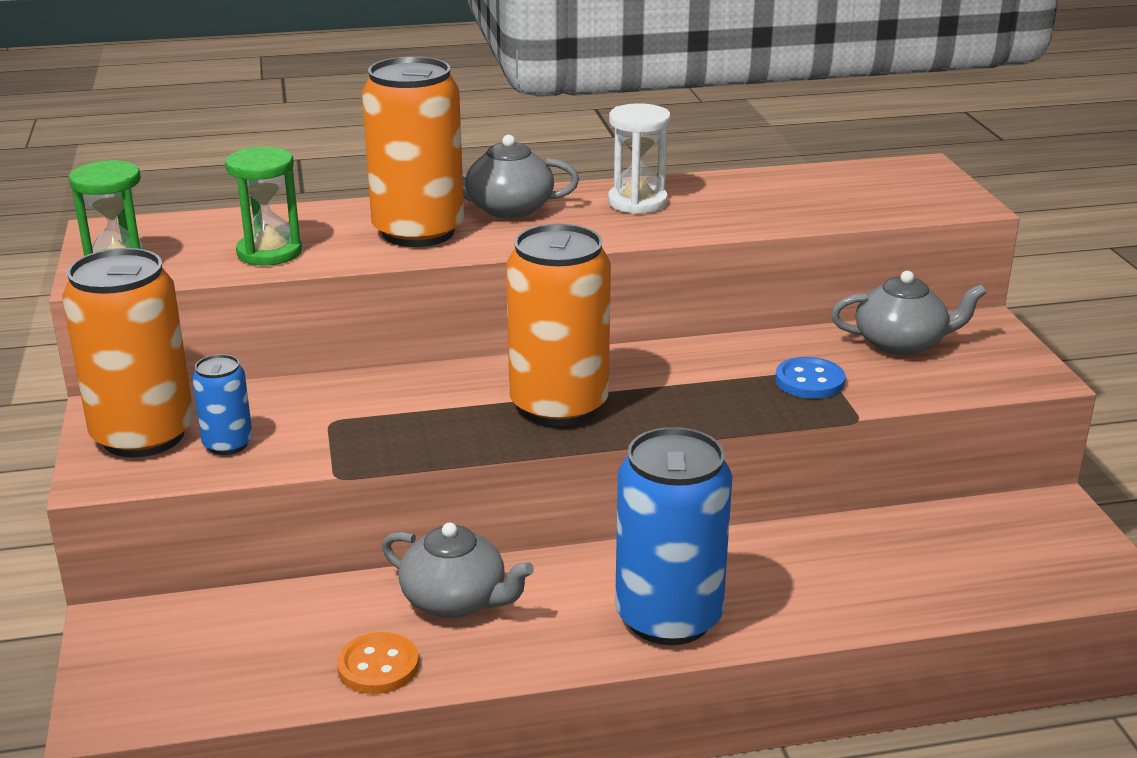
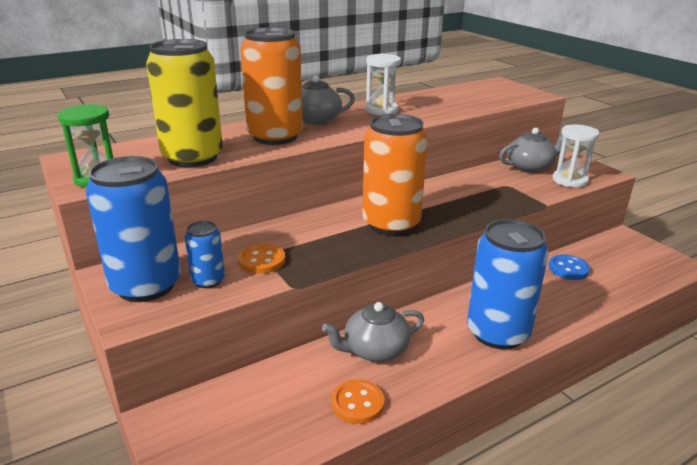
camera: 20 degrees left, 0 degrees up
(143, 435) = (146, 285): orange can -> blue can
(269, 252) = (193, 157): green hourglass -> yellow can
(320, 429) = (262, 260): none -> orange button
(456, 600) = (374, 350): grey teapot -> grey teapot turned 150 degrees clockwise
(809, 381) = (506, 191): blue button -> blue button (568, 269)
(952, 380) = (569, 180): none -> white hourglass

